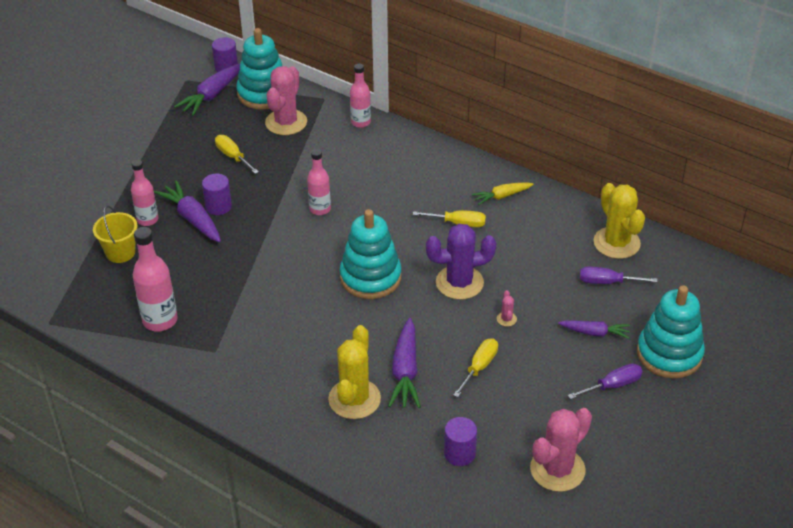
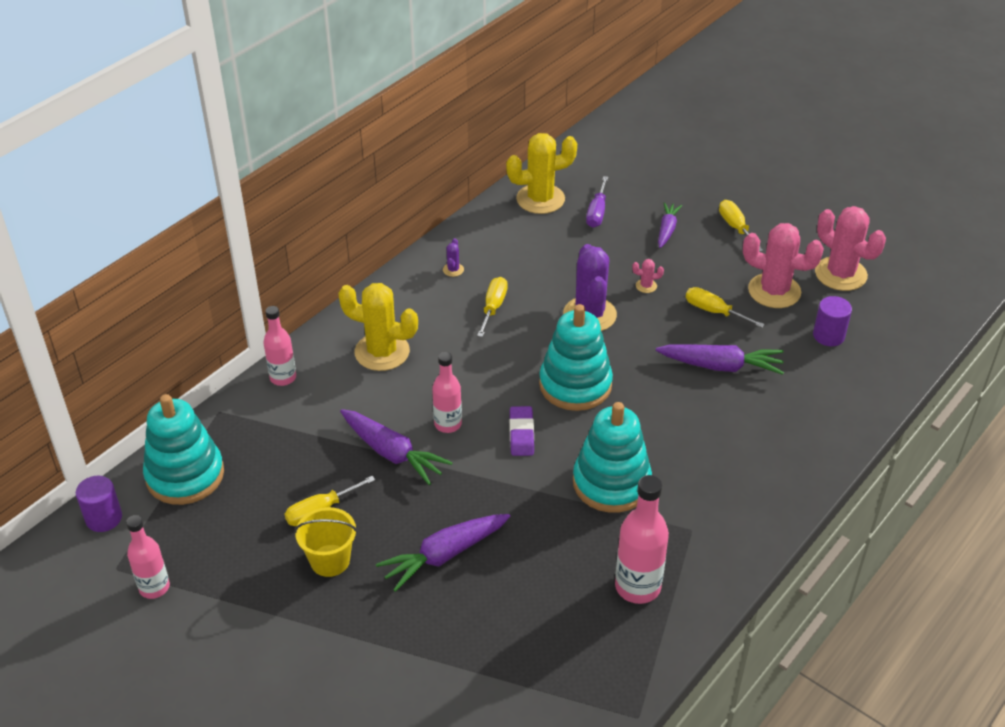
camera: 85 degrees left, 0 degrees up
(120, 252) = (503, 637): yellow bucket -> yellow bucket (330, 560)
(147, 220) = (438, 607): pink bottle -> pink bottle (154, 587)
(212, 95) = (168, 535): purple carrot -> purple carrot (392, 453)
(218, 206) = (424, 527): purple cylinder -> none
(286, 122) = (260, 452): pink cactus -> pink cactus (774, 291)
(312, 249) = (521, 434): none -> purple eraser
(354, 399) = (762, 408): yellow cactus -> yellow cactus (382, 352)
(502, 196) = (453, 270): yellow carrot -> purple cactus
(613, 385) = (735, 227): purple screwdriver -> yellow screwdriver
(669, 354) = (695, 189): turquoise stacking toy -> turquoise stacking toy (611, 483)

